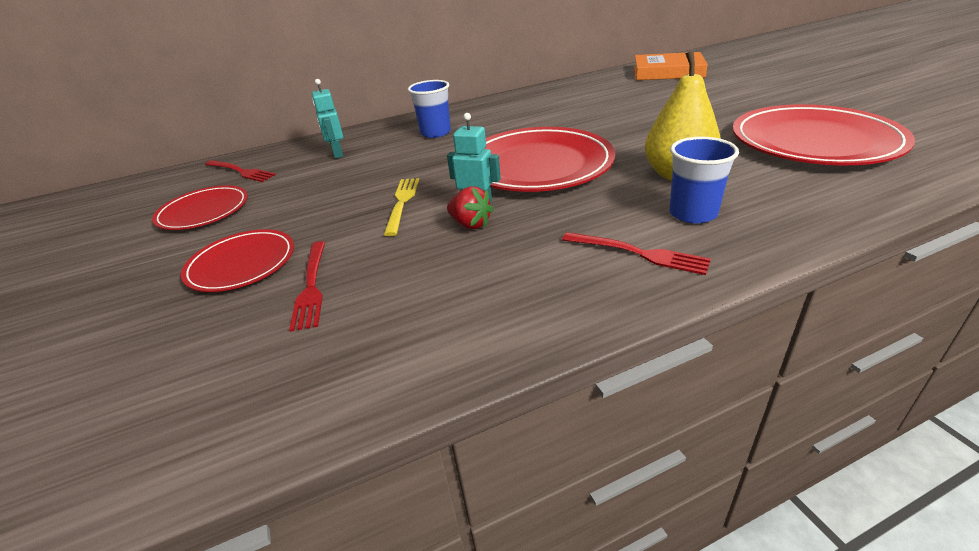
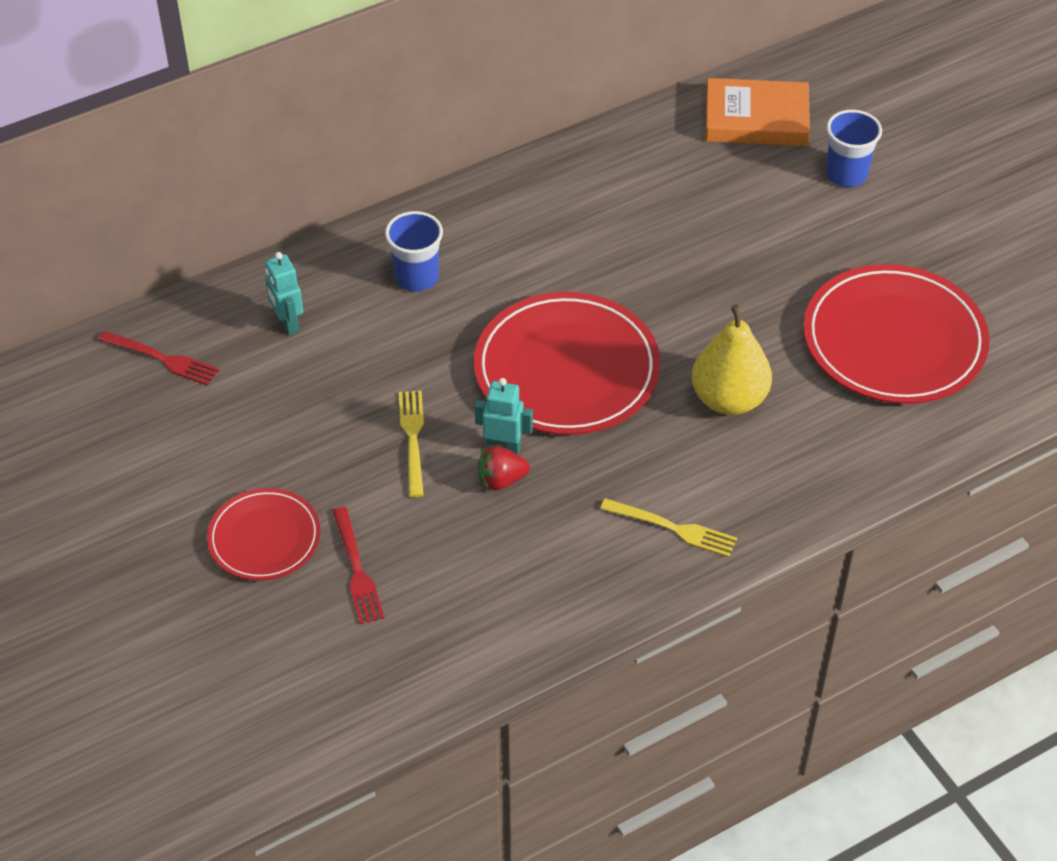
camera: 10 degrees left, 15 degrees up
(203, 211) = (161, 445): red plate -> none
(470, 224) = (501, 480): red strawberry -> red strawberry turned 135 degrees clockwise
(639, 253) = (674, 528): red fork -> yellow fork
(693, 213) = (733, 470): blue cup -> blue cup (846, 174)

